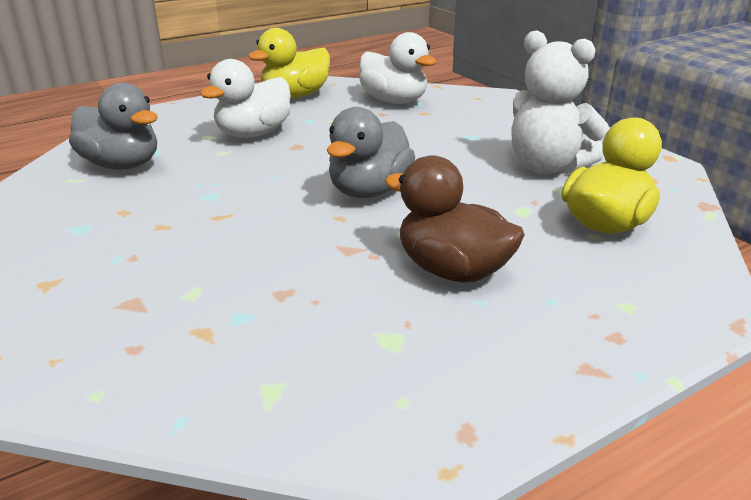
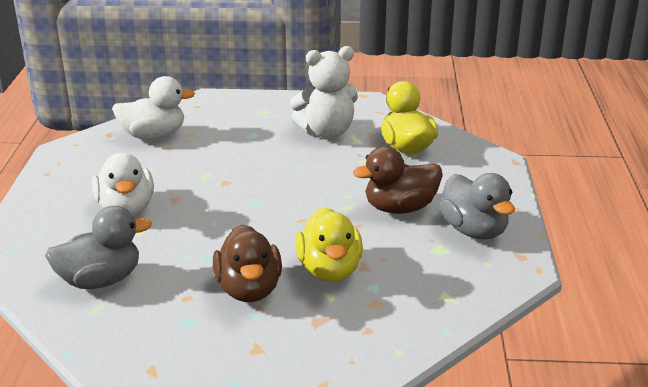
camera: 55 degrees left, 0 degrees up
(164, 238) = (249, 289): none -> brown duck
(295, 96) = (77, 168): yellow duck -> yellow duck (329, 270)
(369, 191) = (281, 197): grey duck -> grey duck (474, 230)

